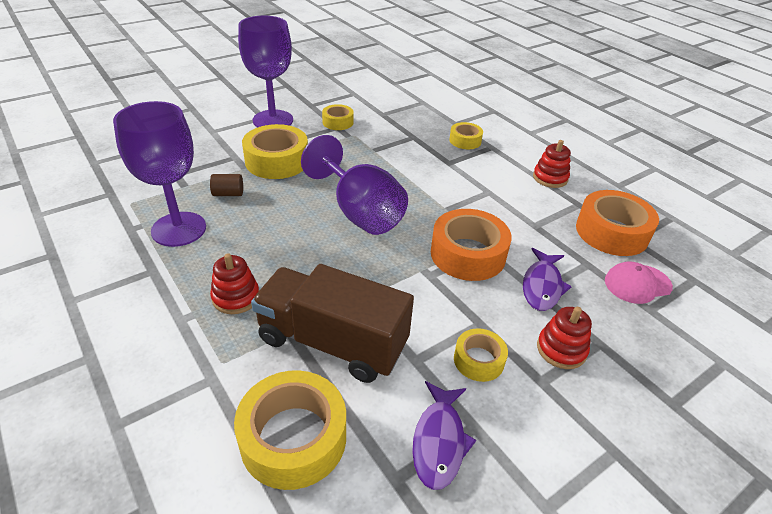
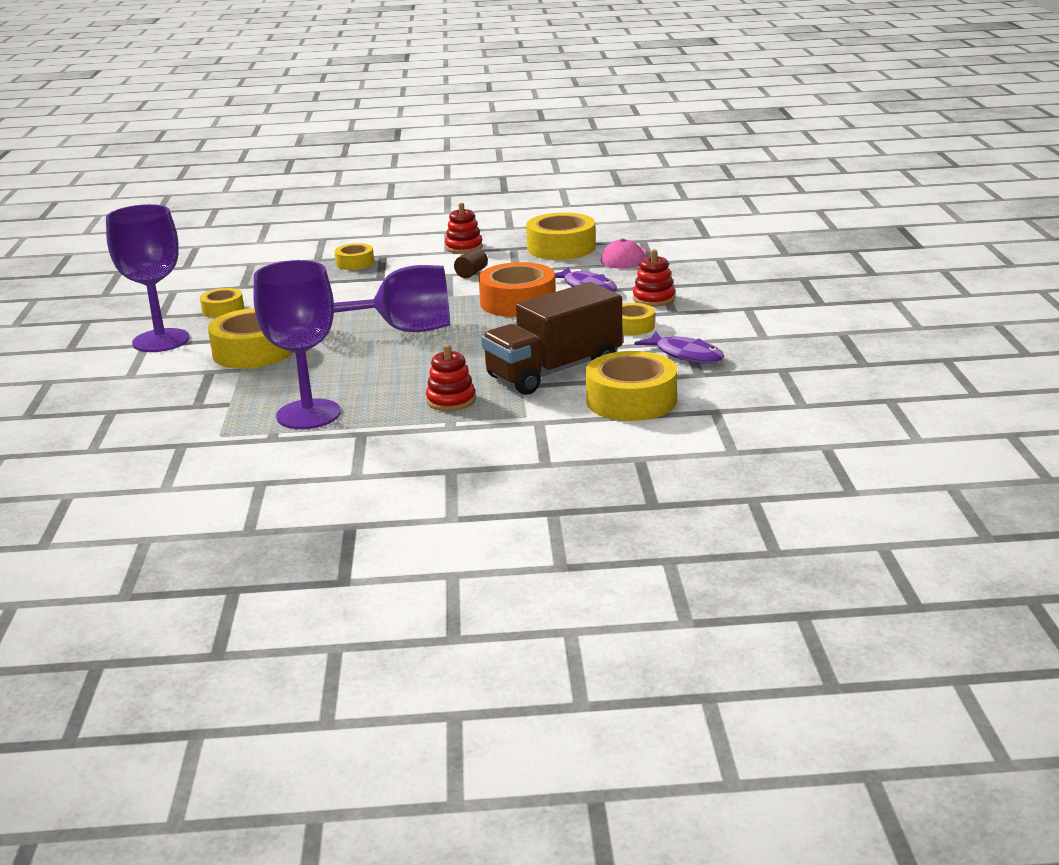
camera: 55 degrees left, 15 degrees down
(228, 194) = (279, 383): brown cylinder -> brown cylinder (471, 273)
(611, 232) = (561, 248): orange tape -> yellow tape

